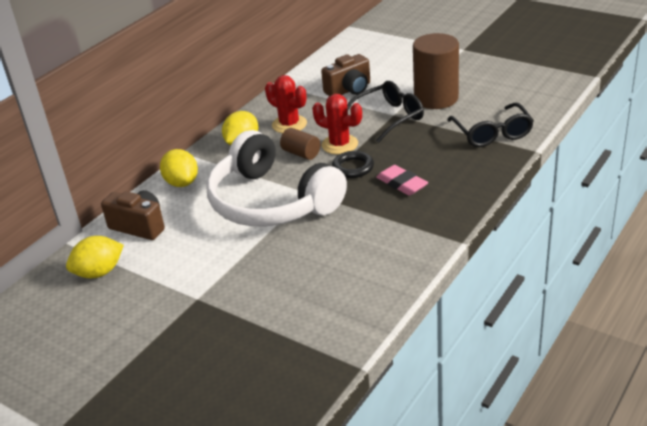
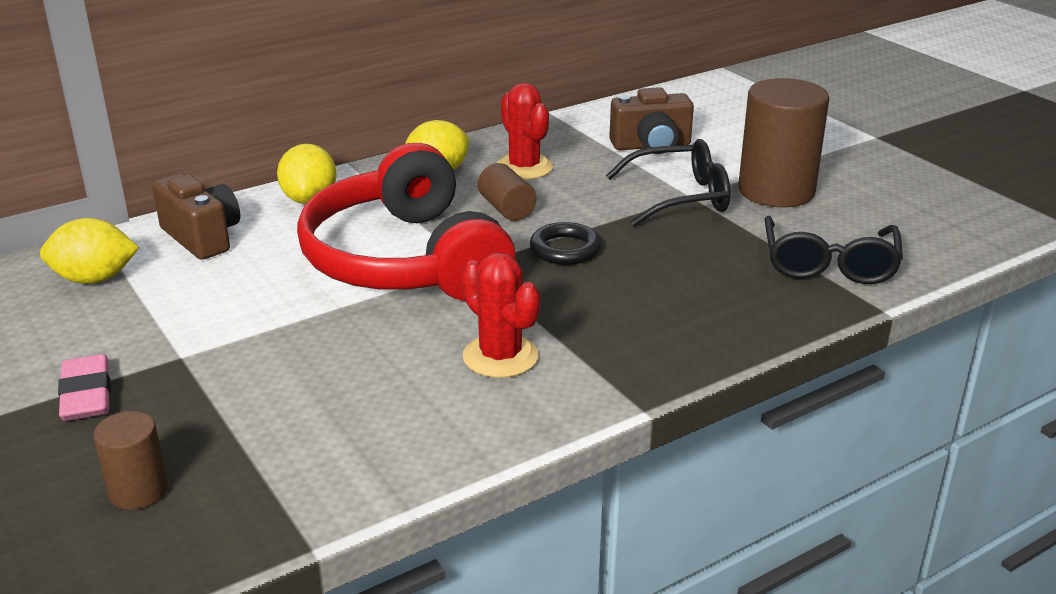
camera: 20 degrees right, 5 degrees down
(245, 375) = (138, 491): none -> brown cylinder
(272, 202) = (406, 260): white headphones -> red headphones
(339, 144) = (573, 213): red cactus -> red cactus (500, 356)
(401, 184) = (620, 293): pink eraser -> pink eraser (86, 394)

